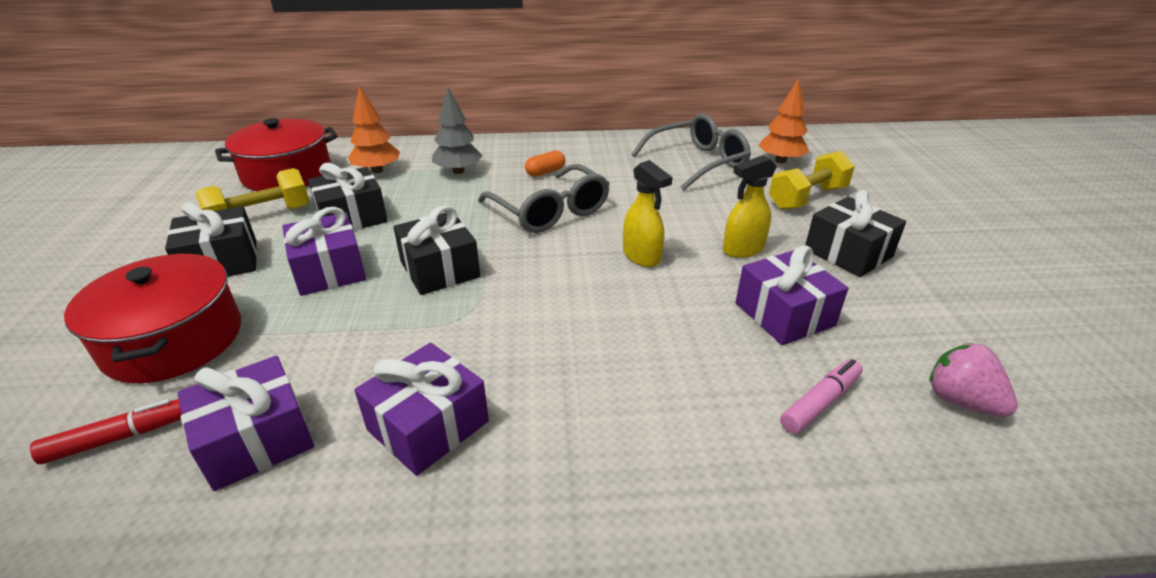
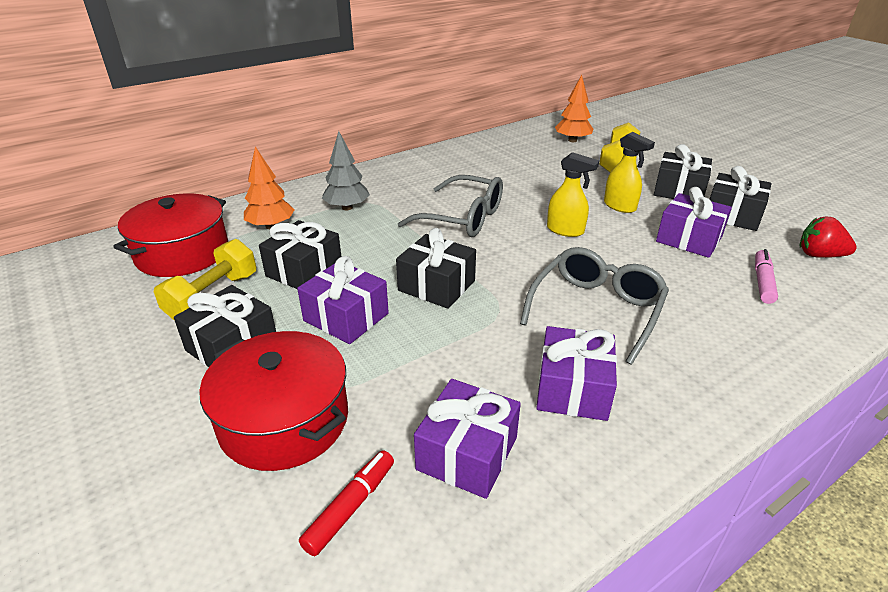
camera: 30 degrees left, 0 degrees up
(545, 172) = (420, 190): orange capsule -> none
(697, 163) = (521, 155): grey glasses -> grey glasses (596, 310)
(743, 249) = (620, 206): yellow spray bottle -> yellow spray bottle turned 75 degrees counterclockwise
(887, 305) = (732, 215): none -> black gift
(960, 401) = (819, 255): pink strawberry -> red strawberry

